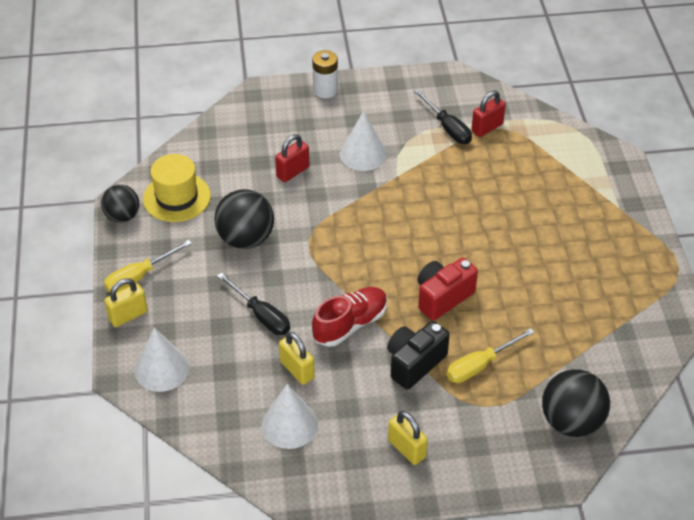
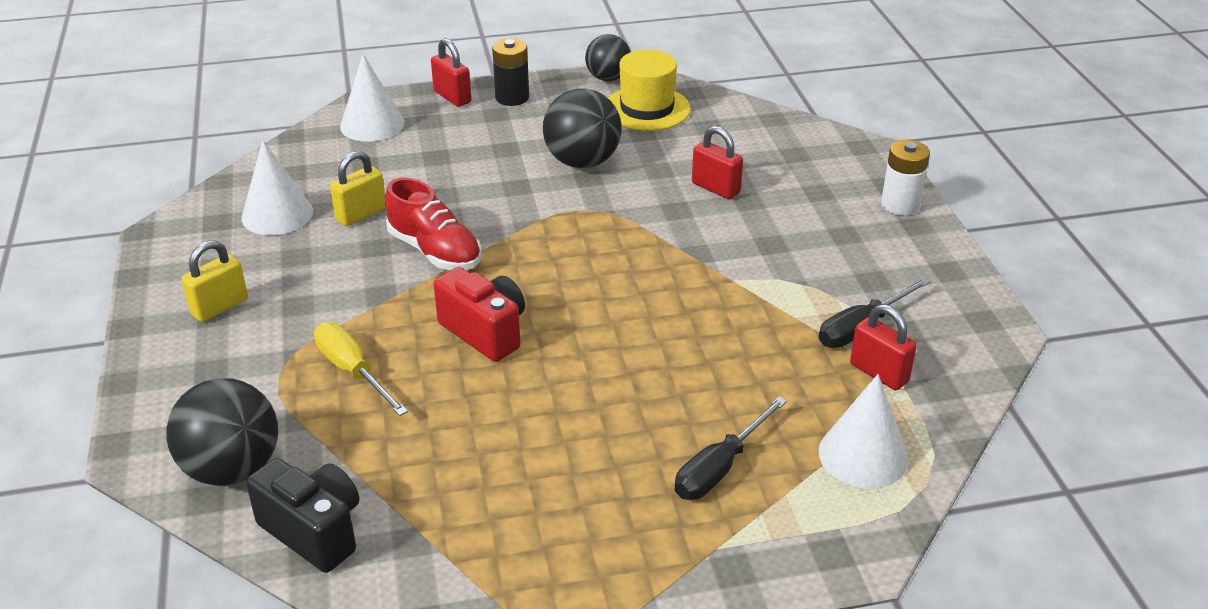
camera: 85 degrees right, 10 degrees down
(128, 315) = (452, 97): yellow padlock -> red padlock
(139, 277) = (512, 97): yellow screwdriver -> black battery
(261, 315) = (451, 182): black screwdriver -> black screwdriver (719, 468)
(363, 154) = (771, 246): white cone -> white cone (863, 455)
(414, 363) = (363, 309): black camera -> black camera (314, 531)

